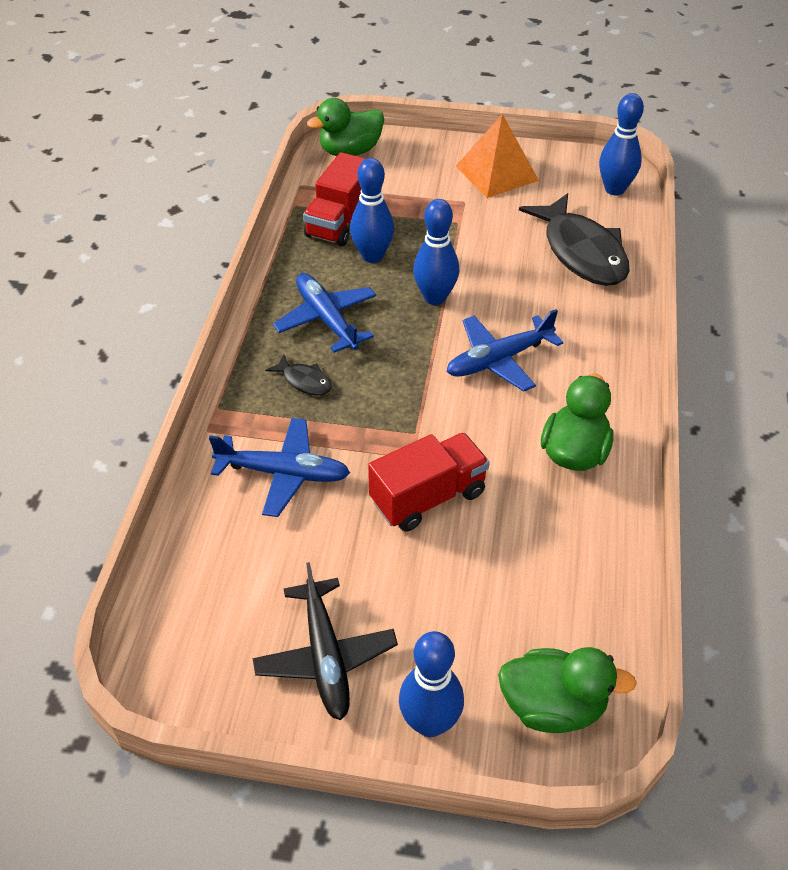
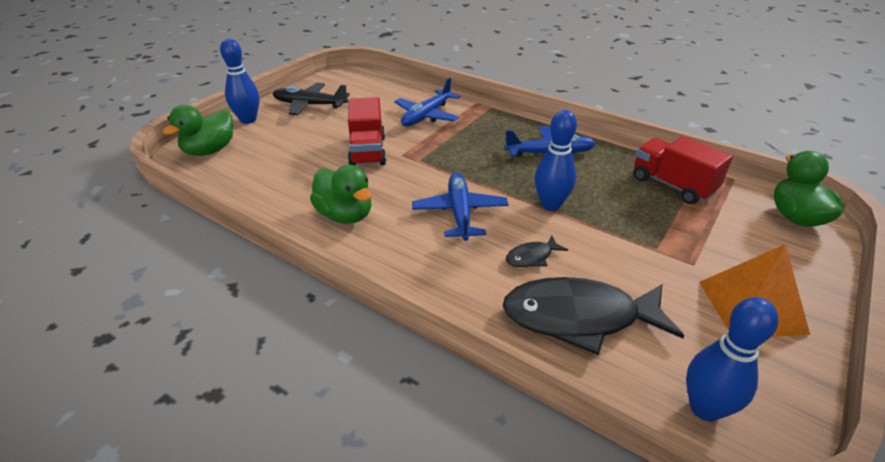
camera: 115 degrees right, 10 degrees down
(304, 381) = (494, 135): black fish -> black fish (532, 257)
(372, 256) = (618, 189): blue bowling pin -> none

